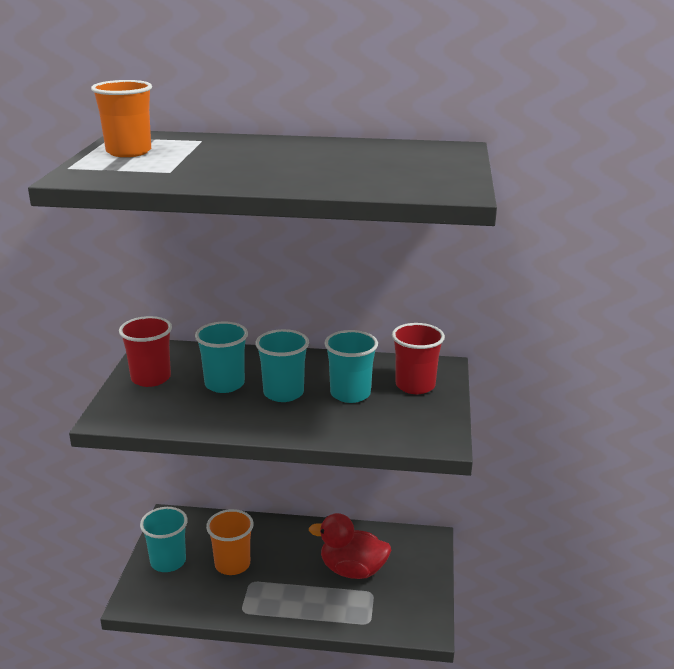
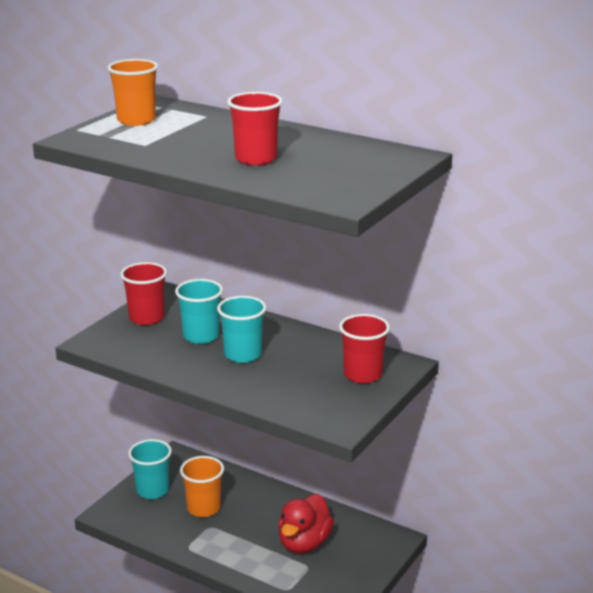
camera: 25 degrees right, 0 degrees up
(310, 169) = (256, 159): none -> red cup
(350, 394) = (298, 368): turquoise cup -> none
(352, 570) = (304, 543): red duck -> red duck turned 105 degrees counterclockwise

